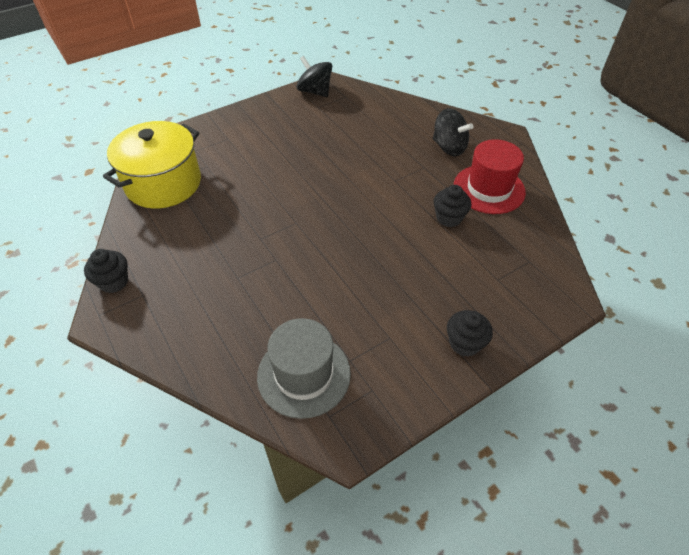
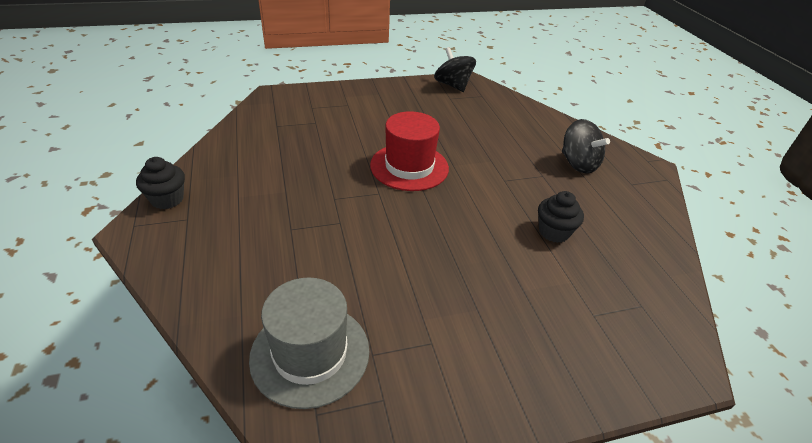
camera: 15 degrees right, 10 degrees down
(163, 183) = (266, 127): yellow pot -> none
(464, 343) = (525, 379): black cupcake -> none
(489, 189) = (612, 215): red hat -> red hat (409, 167)

